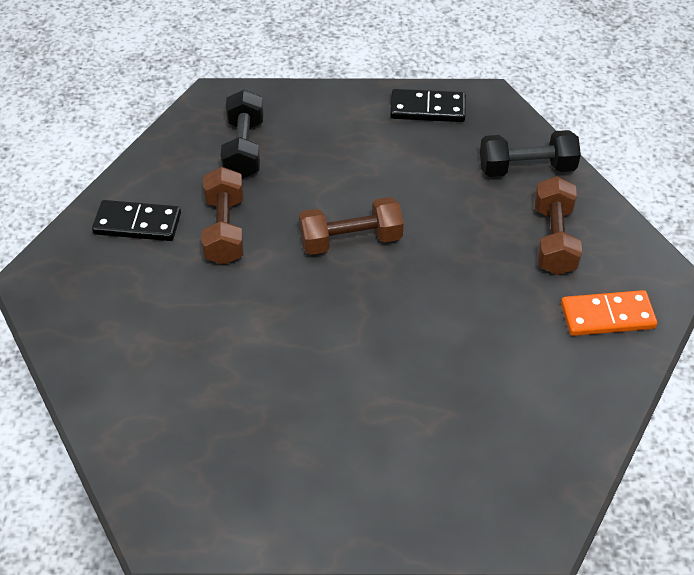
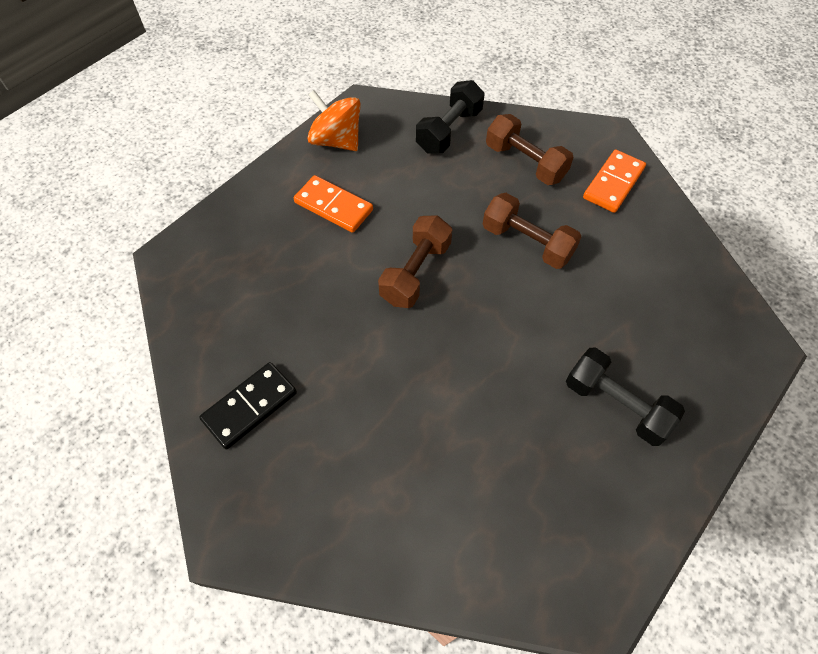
camera: 50 degrees left, 10 degrees up
(224, 230) = (322, 347): brown dumbbell -> brown dumbbell (527, 243)
(244, 148) = (250, 275): black dumbbell -> black dumbbell (616, 404)
(360, 151) = (334, 206): none -> orange domino
(427, 109) = (336, 141): black domino -> orange spinning top

